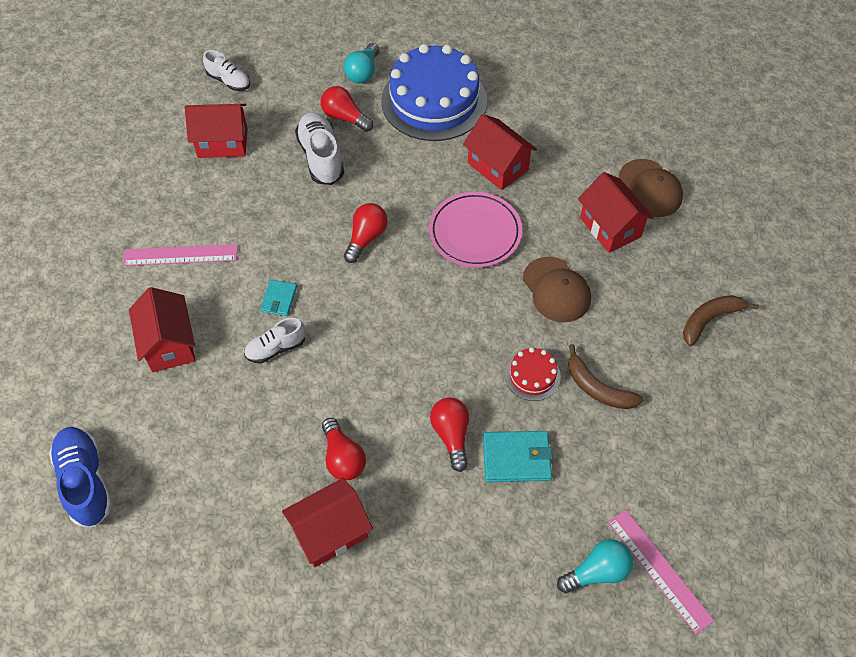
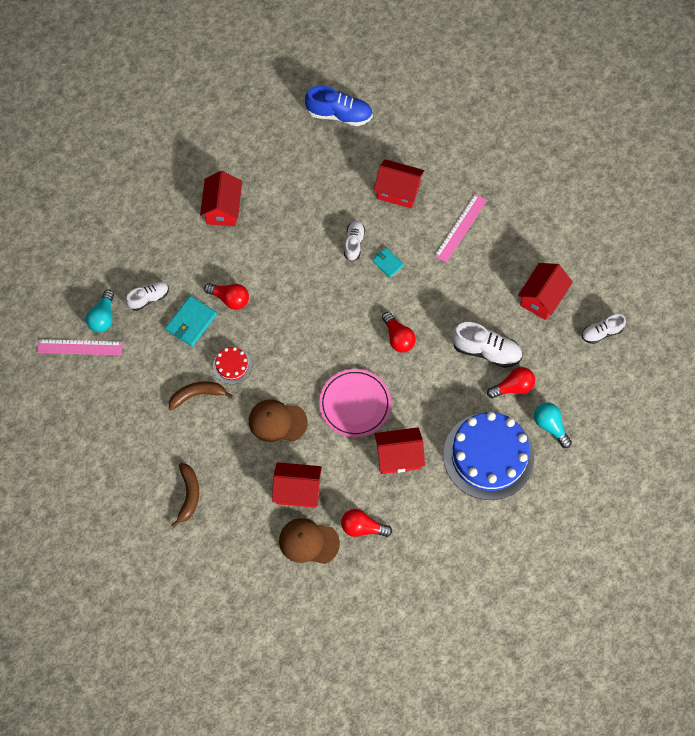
camera: 125 degrees right, 10 degrees up
(343, 458) = (259, 238): red light bulb -> red light bulb (362, 527)
(526, 533) = (149, 298): none -> white shoe

